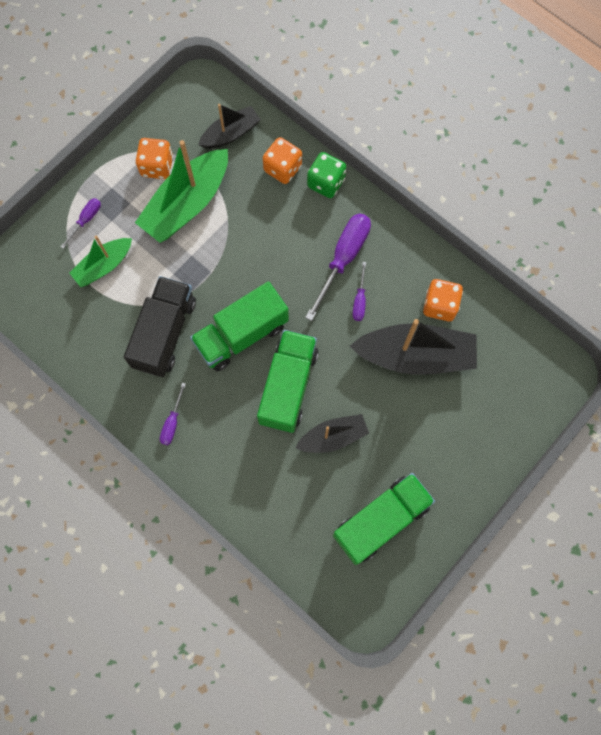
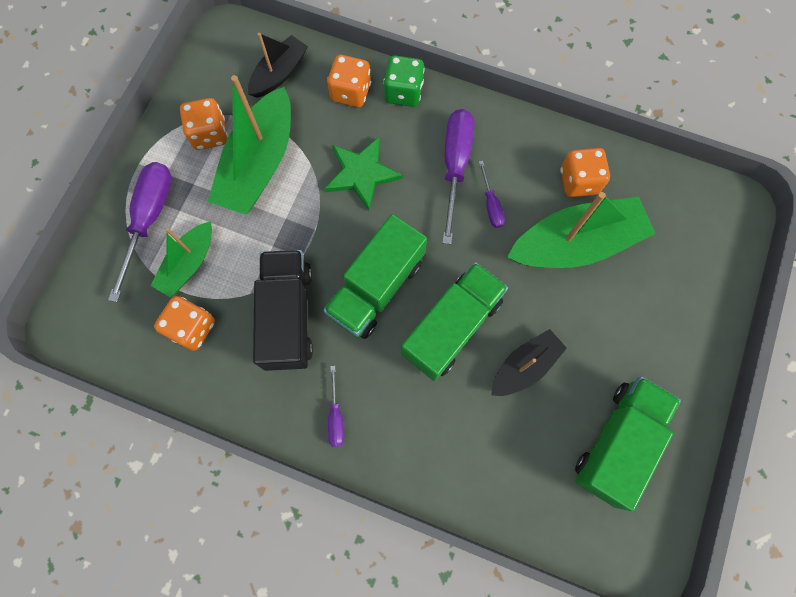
camera: 20 degrees left, 0 degrees up
(86, 220) = (149, 219): purple screwdriver -> purple screwdriver, size x1.97
(89, 316) = (192, 328): none -> orange dice
(265, 239) = (361, 174): none -> green star
(288, 386) = (452, 327): green truck -> green truck turned 45 degrees clockwise
(415, 355) = (575, 244): black boat -> green boat

